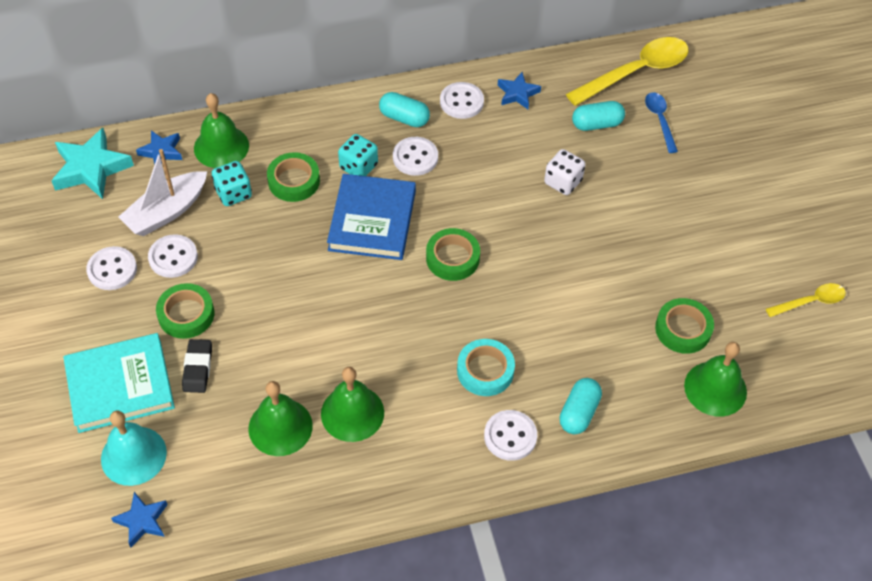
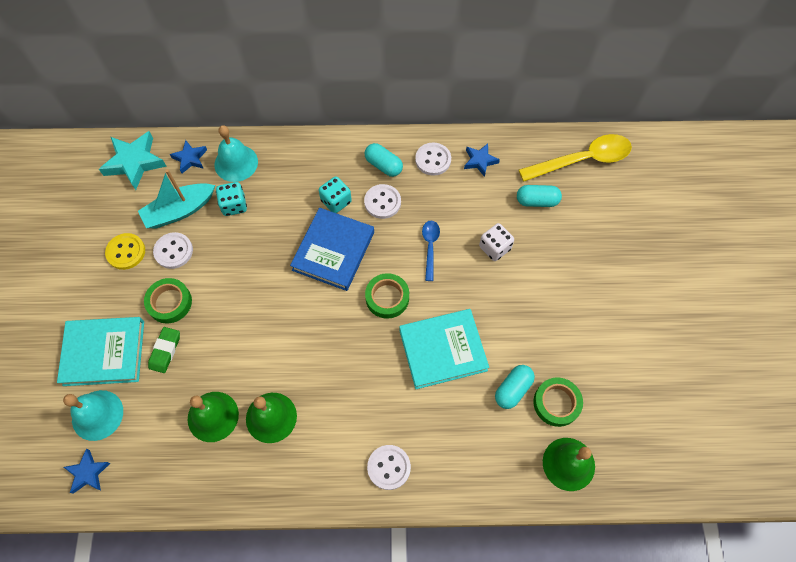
camera: 15 degrees right, 10 degrees up
(112, 269) = (126, 252): white button -> yellow button
(166, 212) = (180, 211): white boat -> turquoise boat
(197, 368) = (165, 351): black eraser -> green eraser
(221, 147) = (236, 163): green bell -> turquoise bell
(294, 181) = (282, 204): green tape -> none
(485, 371) = (385, 404): turquoise tape -> none
(535, 300) = (443, 350): none -> turquoise book
(579, 412) = (450, 459): turquoise capsule -> turquoise capsule (513, 389)
(659, 120) = (590, 207): blue spoon -> blue spoon (430, 247)
(810, 301) = (672, 401): yellow spoon -> none

